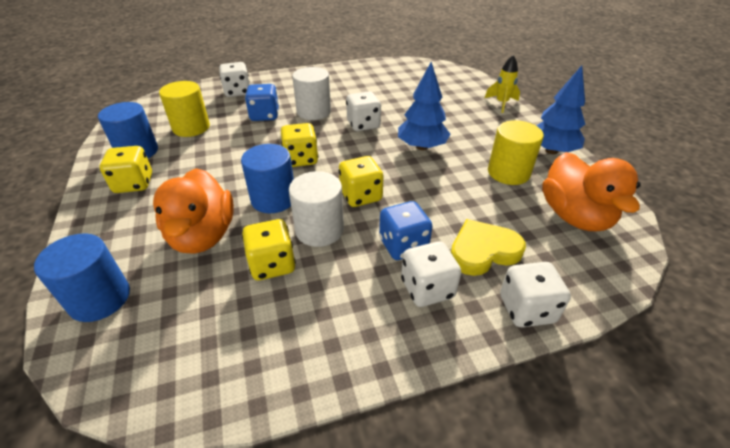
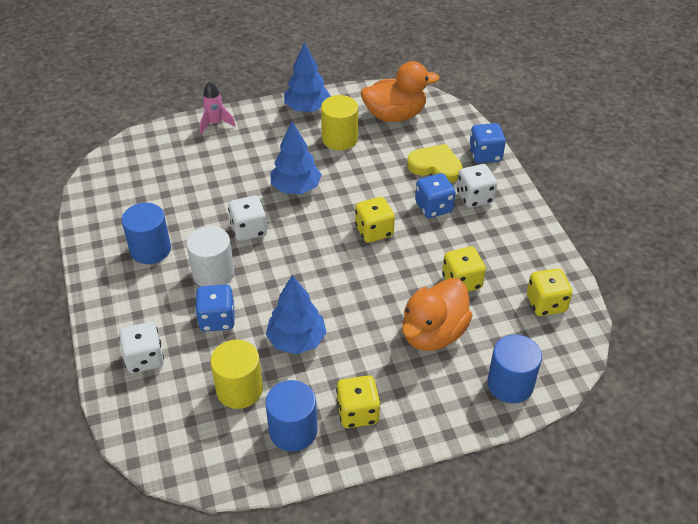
camera: 90 degrees left, 5 degrees up
(203, 236) = (433, 333): orange duck -> orange duck turned 135 degrees clockwise
(229, 151) = (297, 340): none -> blue tree
(273, 199) = (380, 291): blue cylinder -> blue cylinder (150, 249)
(301, 159) = (314, 277): yellow dice -> yellow dice (546, 303)
(319, 230) = (420, 256): white cylinder -> none
(483, 251) = (435, 166): yellow heart -> yellow heart turned 135 degrees clockwise
(501, 103) = (215, 123): yellow rocket -> pink rocket
(526, 309) = (485, 155): white dice -> blue dice

